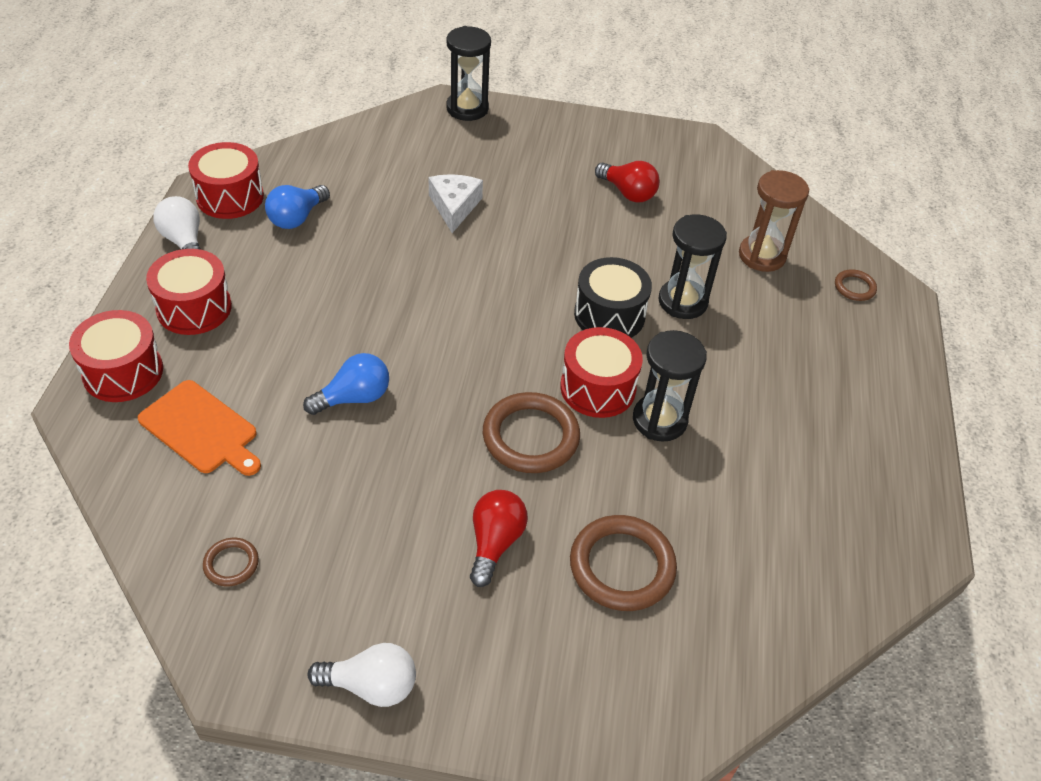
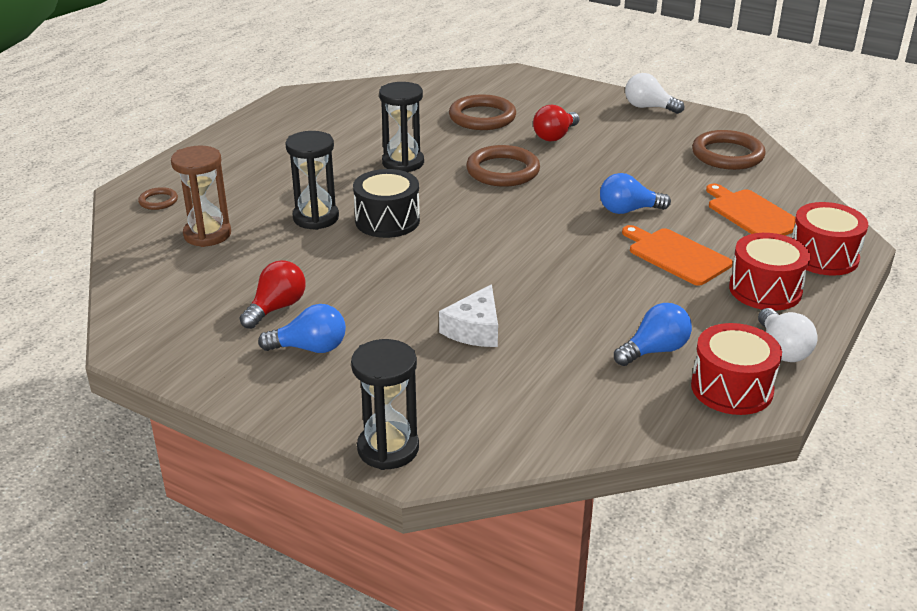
camera: 155 degrees left, 15 degrees down
(231, 564) = (727, 155): brown ring -> brown ring, size x2.00
(289, 336) = (676, 255): none -> orange cutting board
(572, 165) = (310, 348): none -> blue light bulb
(598, 388) = (434, 184): red drum -> none
(628, 193) = (276, 308): red light bulb -> red light bulb turned 60 degrees clockwise

